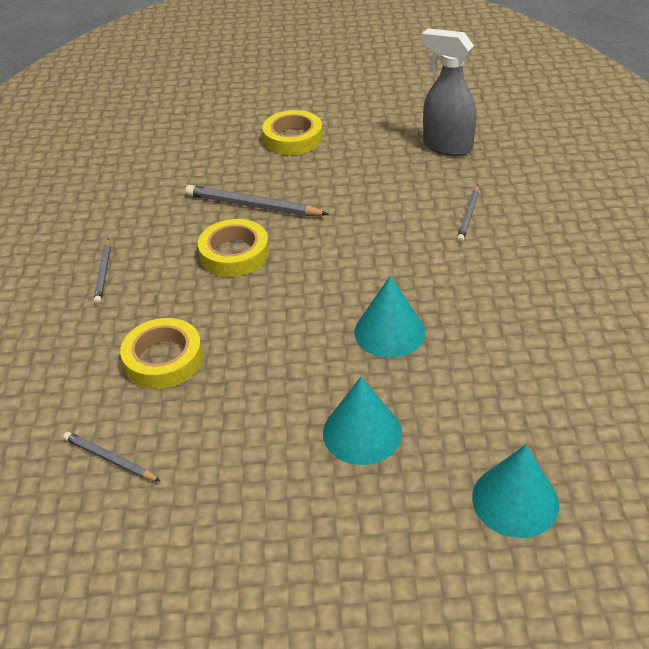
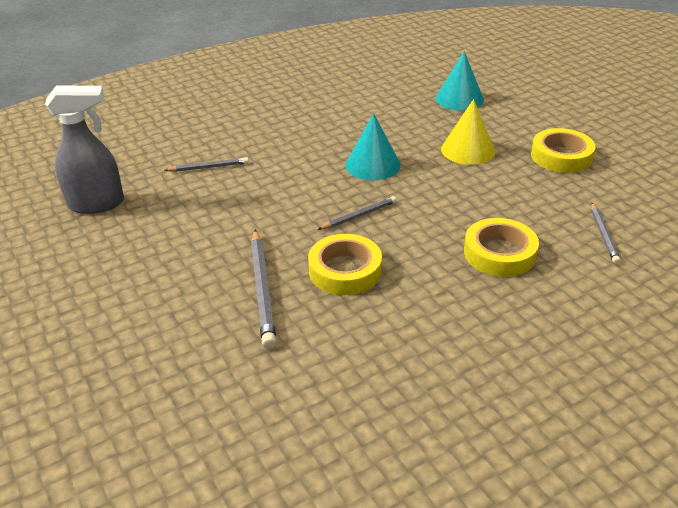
camera: 120 degrees left, 5 degrees down
(103, 273) = (442, 347): grey pencil -> grey pencil (359, 216)
(293, 138) = (112, 312): yellow tape -> yellow tape (561, 156)
(362, 432) = (468, 150): turquoise cone -> yellow cone
(446, 146) = (97, 204): grey spray bottle -> grey spray bottle turned 105 degrees counterclockwise

